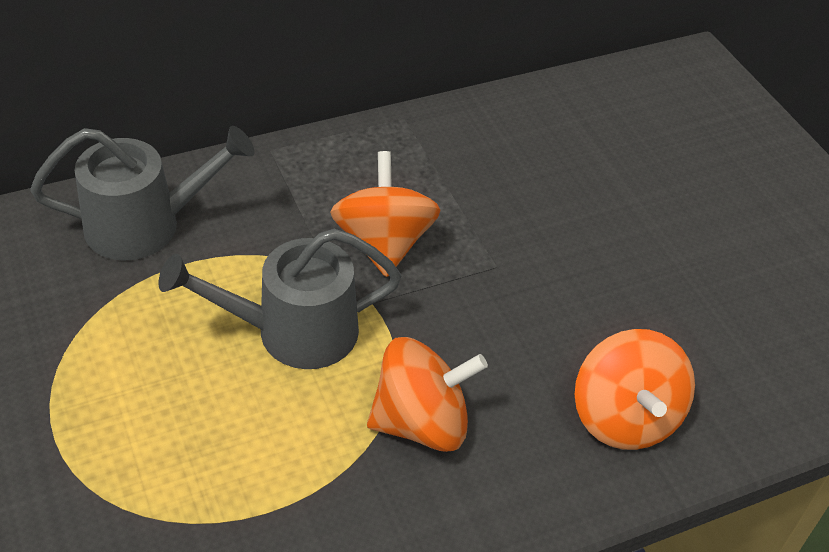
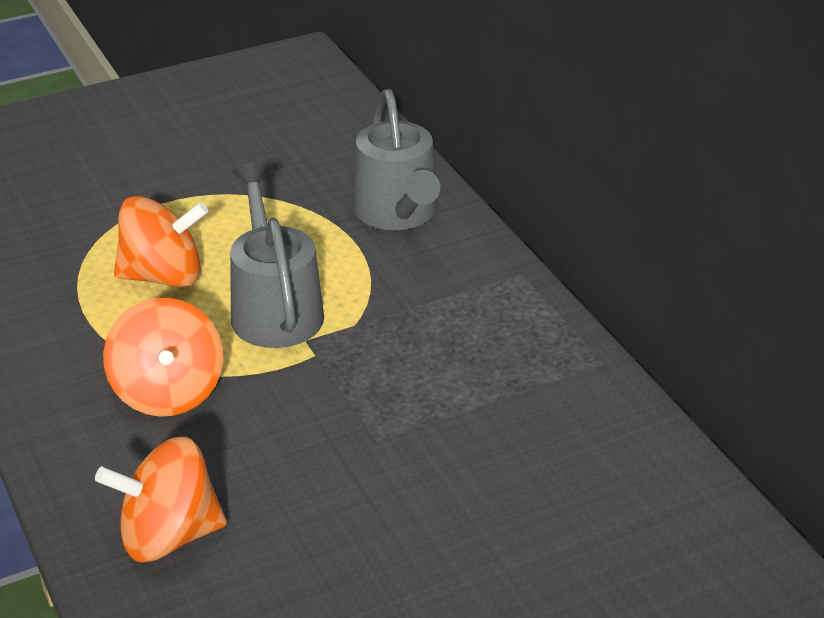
camera: 90 degrees right, 10 degrees down
(384, 243) = (397, 358): orange spinning top -> orange spinning top (163, 276)

